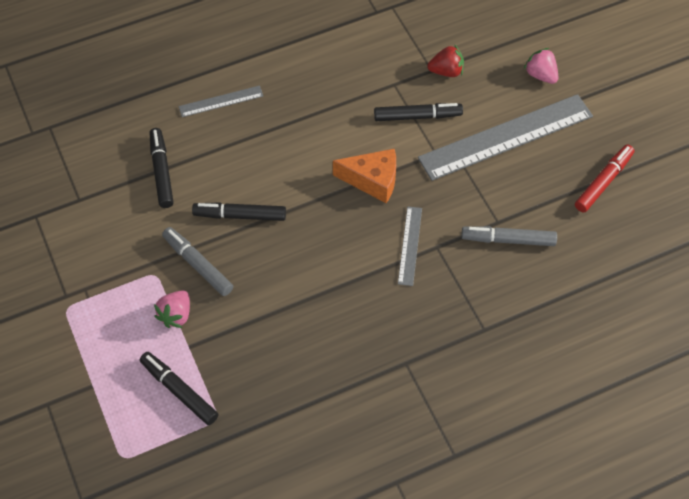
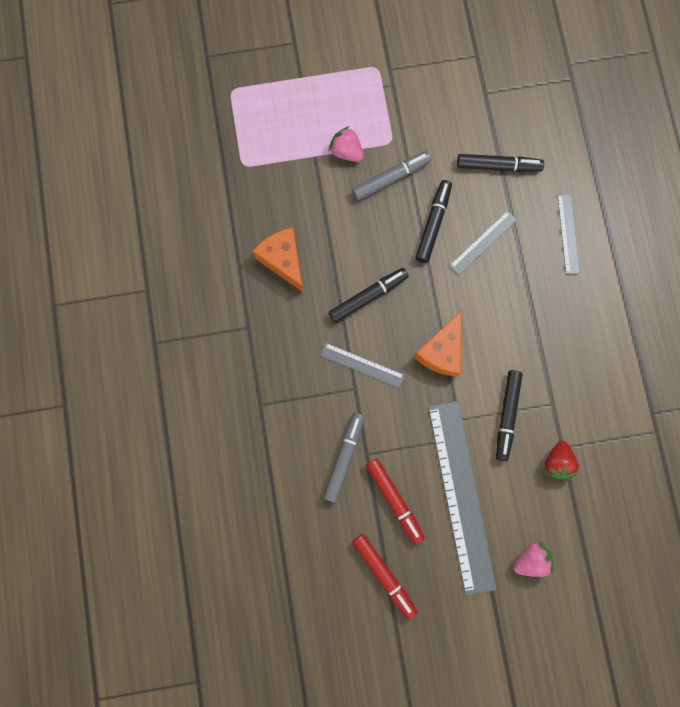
camera: 105 degrees right, 20 degrees up
(179, 391) = (275, 141): black marker -> black marker (368, 297)
(249, 168) = (483, 242): none -> grey ruler
(319, 347) = (283, 260): none -> orange cheese
(532, 189) = (394, 500): none -> red marker

